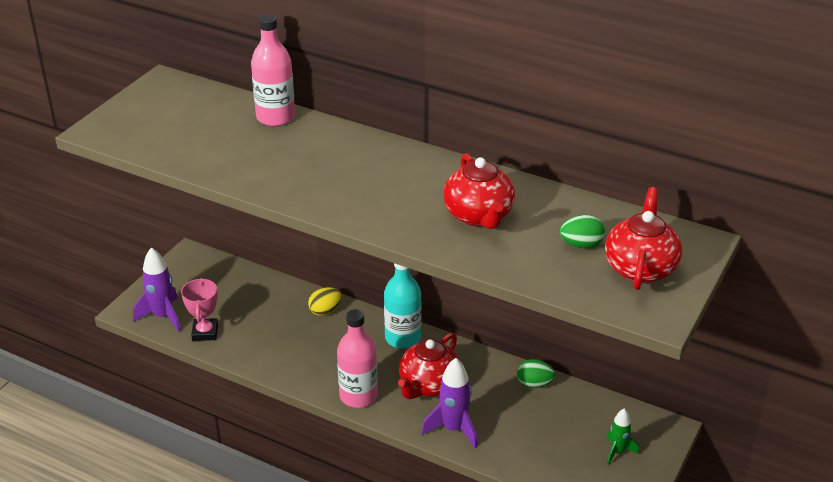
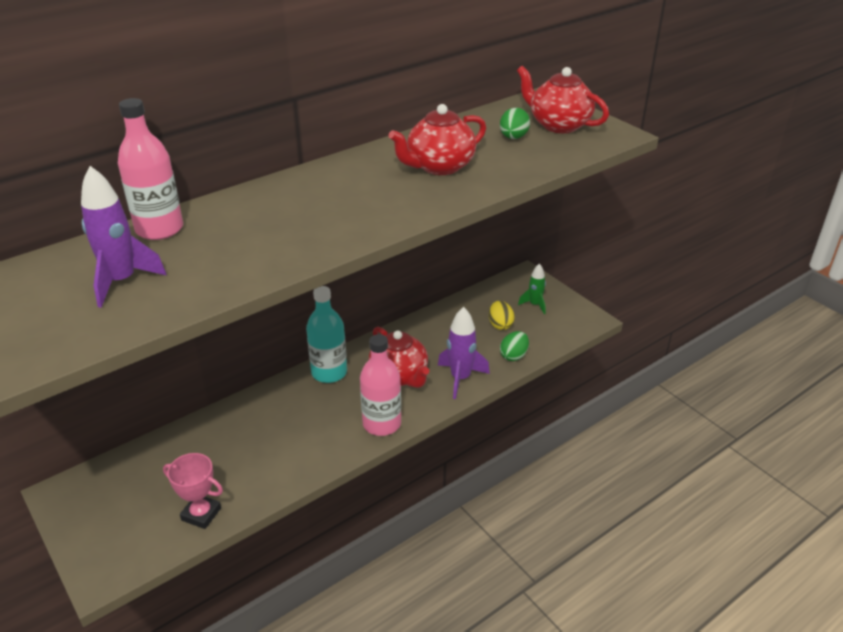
camera: 65 degrees left, 0 degrees up
(163, 316) = (141, 545): purple rocket -> purple rocket (122, 281)
(325, 311) = (250, 411): yellow egg -> yellow egg (500, 325)
(479, 216) = (439, 167): red teapot -> red teapot turned 135 degrees clockwise
(534, 383) = (438, 319): green egg -> green egg (513, 356)

